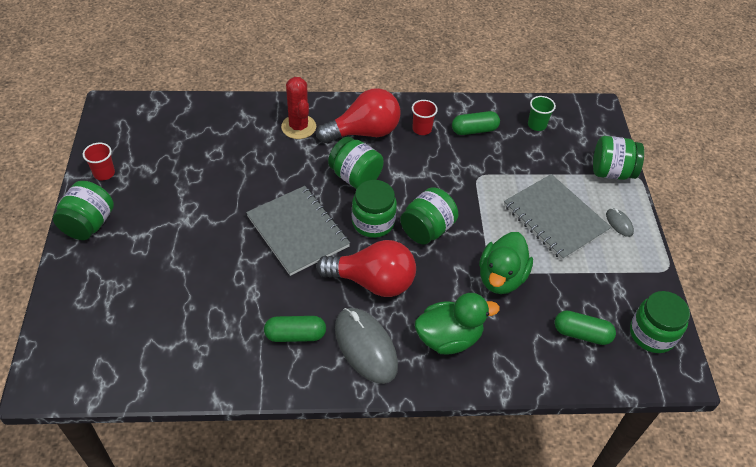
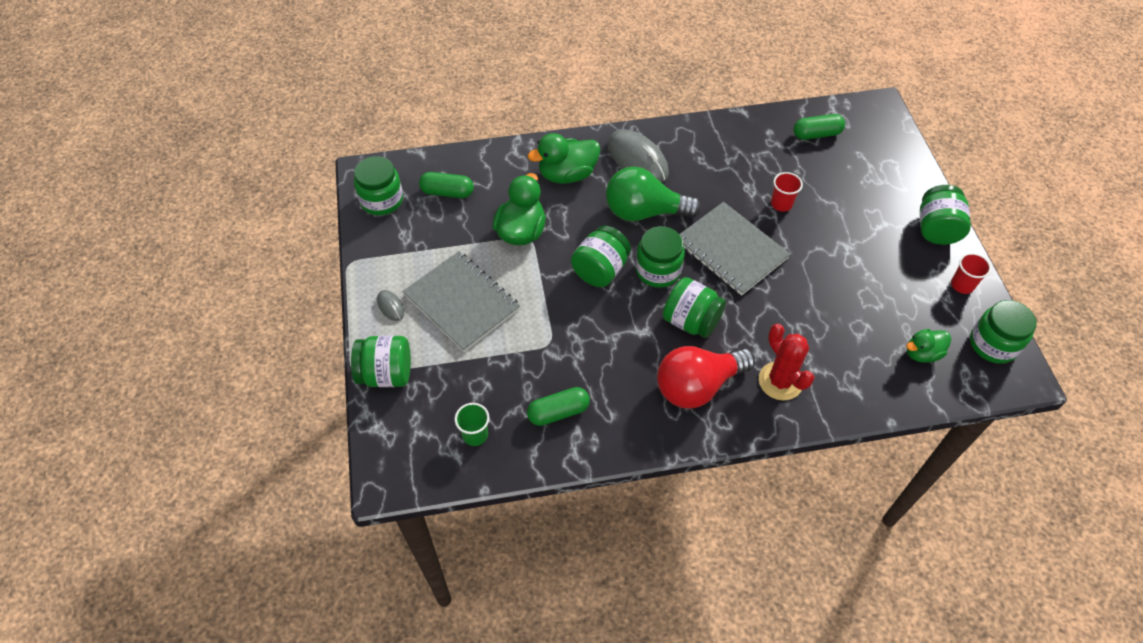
camera: 175 degrees right, 5 degrees up
(114, 128) = (993, 344): none -> green jar
(176, 130) = (922, 353): none -> green duck
(295, 335) = (699, 161): green capsule -> green capsule (816, 134)
(372, 282) = (644, 212): red light bulb -> green light bulb
(422, 129) = (626, 403): red cup -> red cup (781, 204)

